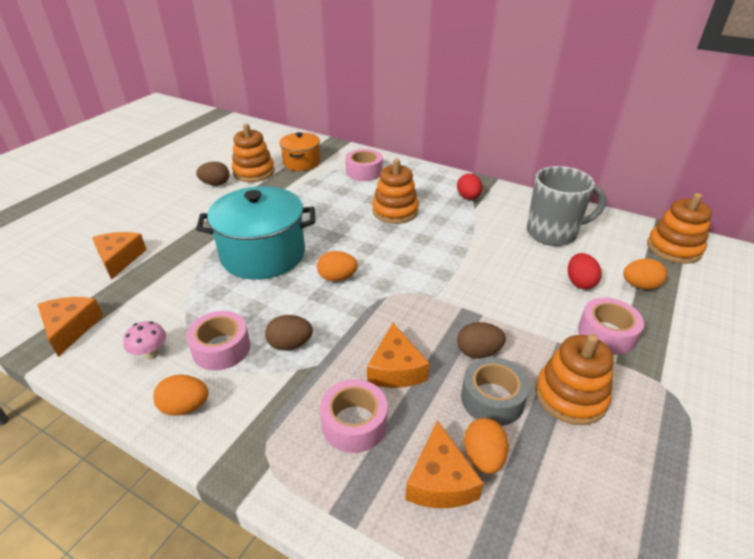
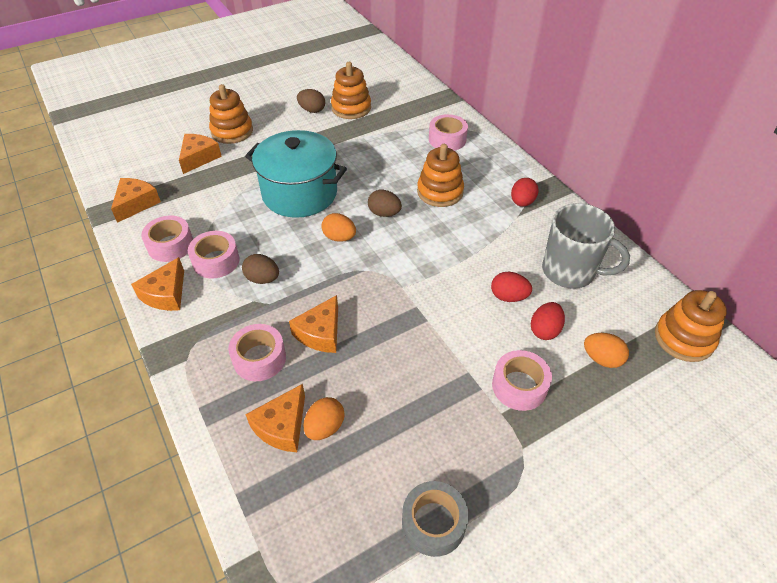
camera: 30 degrees right, 10 degrees up
(151, 354) = (170, 245): pink mushroom -> pink tape
(185, 407) = (166, 294): orange egg -> orange cheese
(302, 162) = (399, 110): orange pot -> none
(478, 352) = (394, 349): brown egg -> brown egg (384, 213)
(492, 399) = (370, 390): grey tape -> grey tape (433, 523)
(528, 269) = (508, 297): none -> red egg
(570, 396) = (433, 419): orange stacking toy -> orange stacking toy (232, 131)

